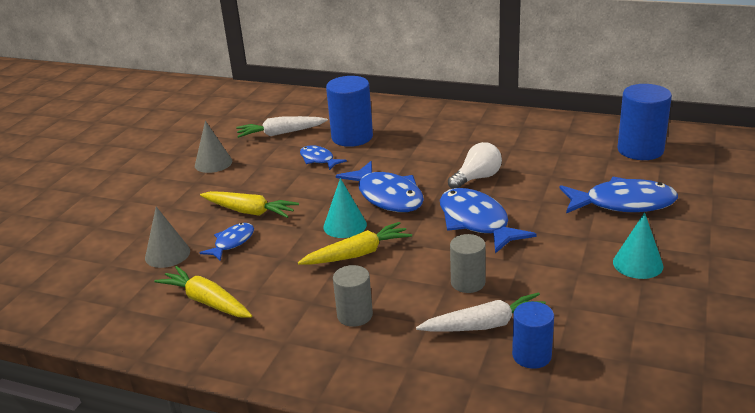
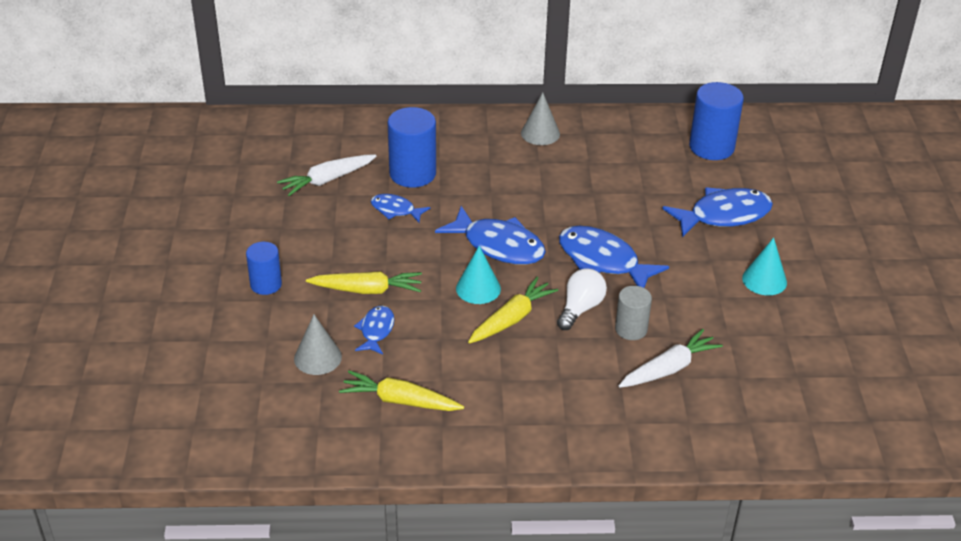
camera: 25 degrees left, 10 degrees up
(213, 163) = (278, 234): grey cone -> grey cone (540, 133)
(355, 315) = (550, 384): grey cylinder -> none
(477, 178) = (575, 207): white light bulb -> white light bulb (580, 308)
(531, 355) = (721, 389): blue cylinder -> blue cylinder (266, 284)

